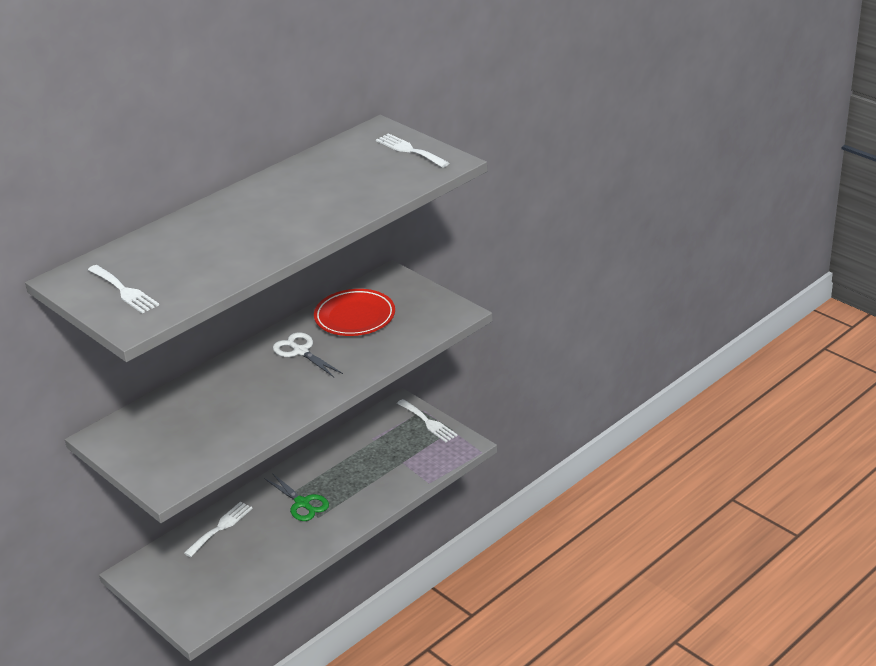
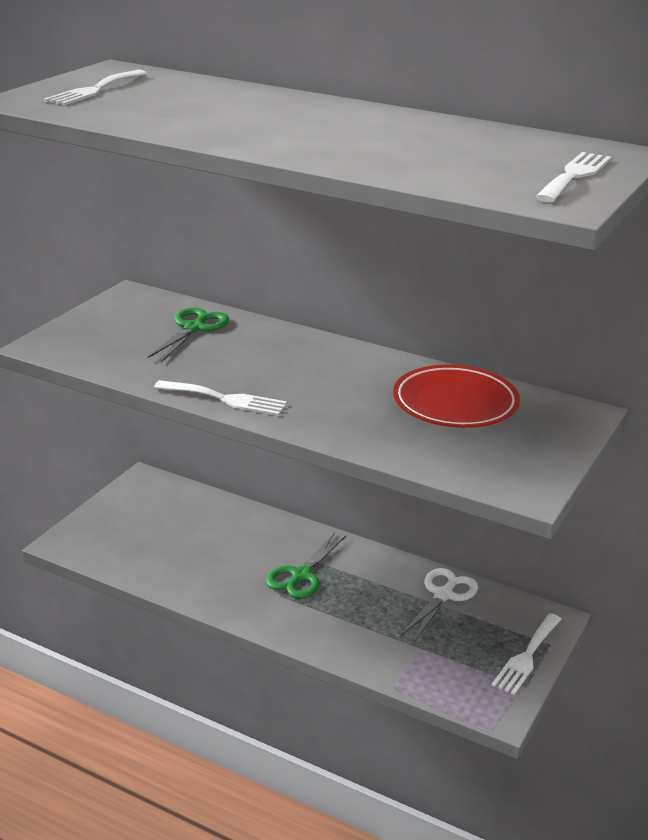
camera: 70 degrees right, 5 degrees down
(182, 410) = (194, 328): none -> green scissors
(221, 527) = (235, 522): white fork -> white fork (226, 399)
(300, 351) = (350, 378): white scissors -> white scissors (443, 595)

